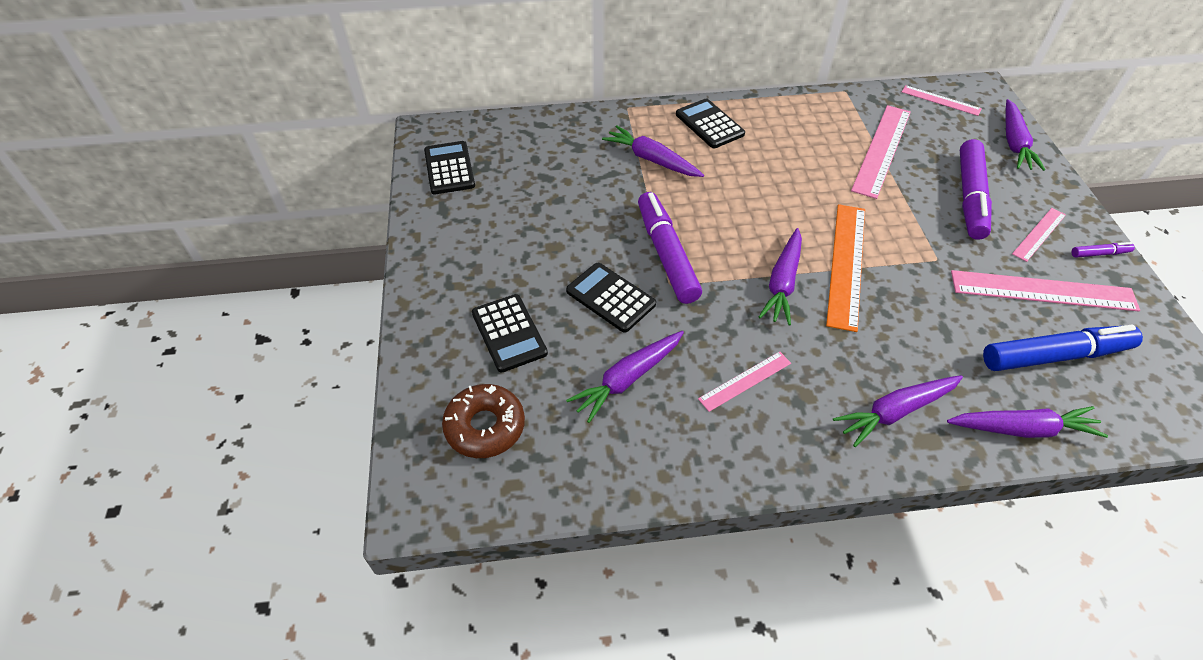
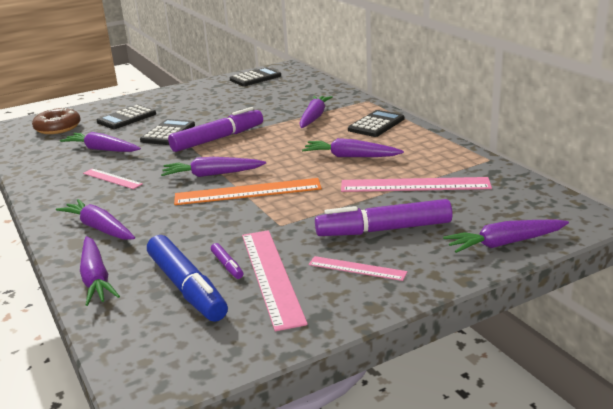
camera: 70 degrees right, 25 degrees down
(790, 167) = (350, 156): none -> purple carrot
(940, 100) = (534, 200): pink ruler -> none
(1099, 253) = (353, 304): purple marker -> purple marker (227, 265)

